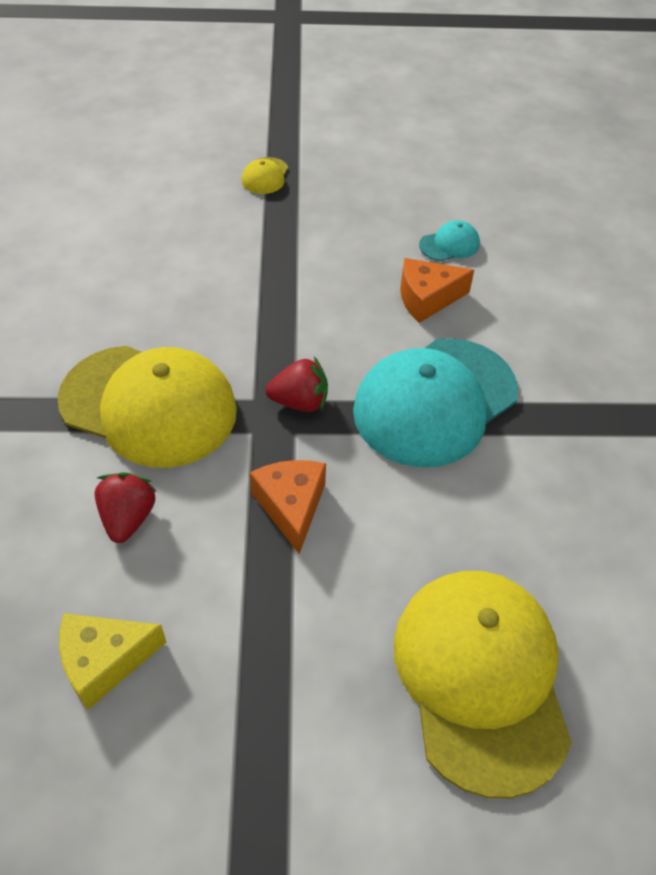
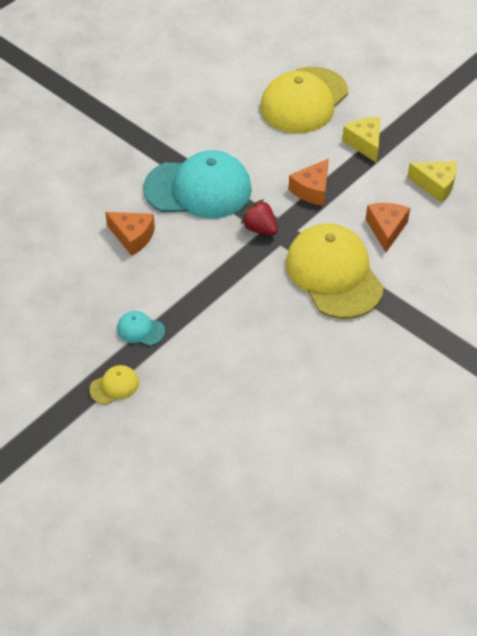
camera: 135 degrees left, 0 degrees up
(128, 518) = (386, 229): red strawberry -> orange cheese
(293, 662) = (365, 143): none -> yellow cheese
(449, 244) = (76, 258): turquoise cap -> turquoise cap (140, 330)

